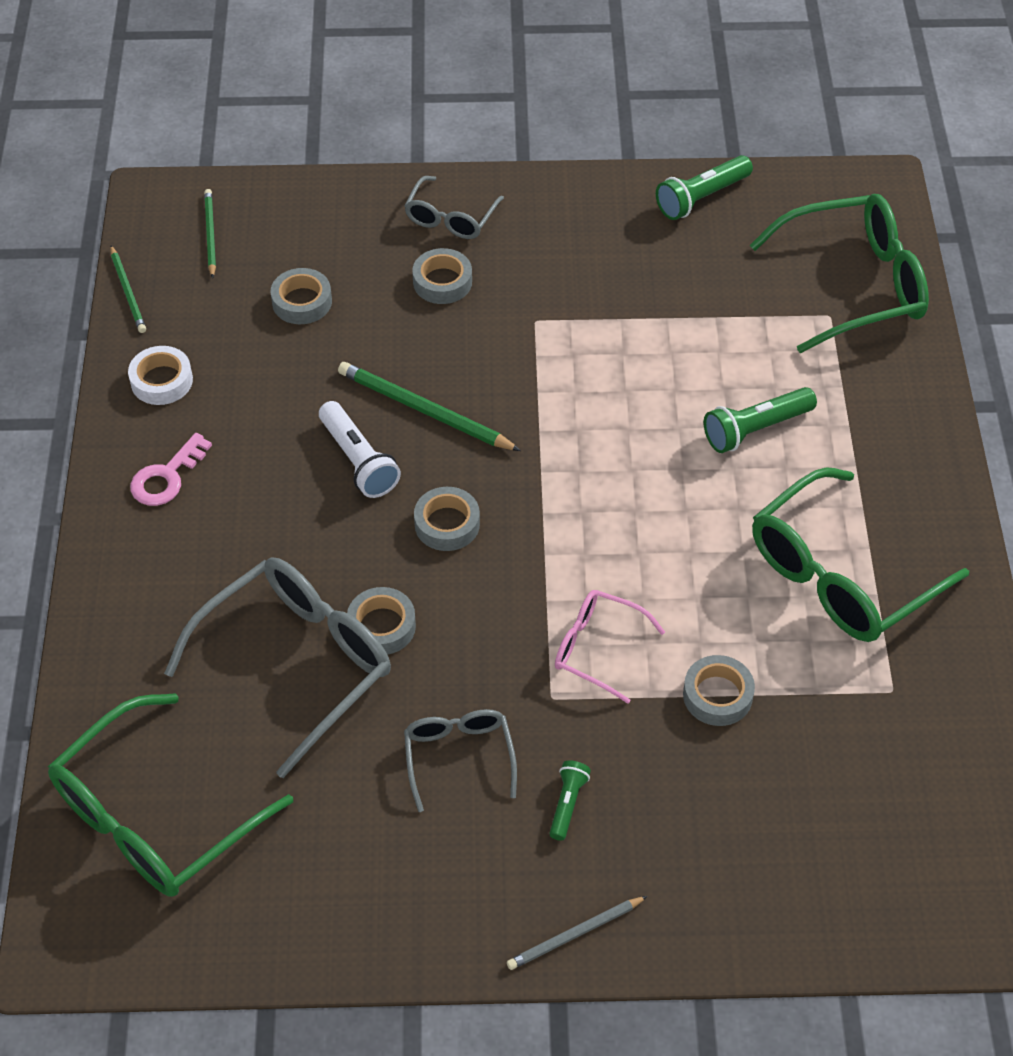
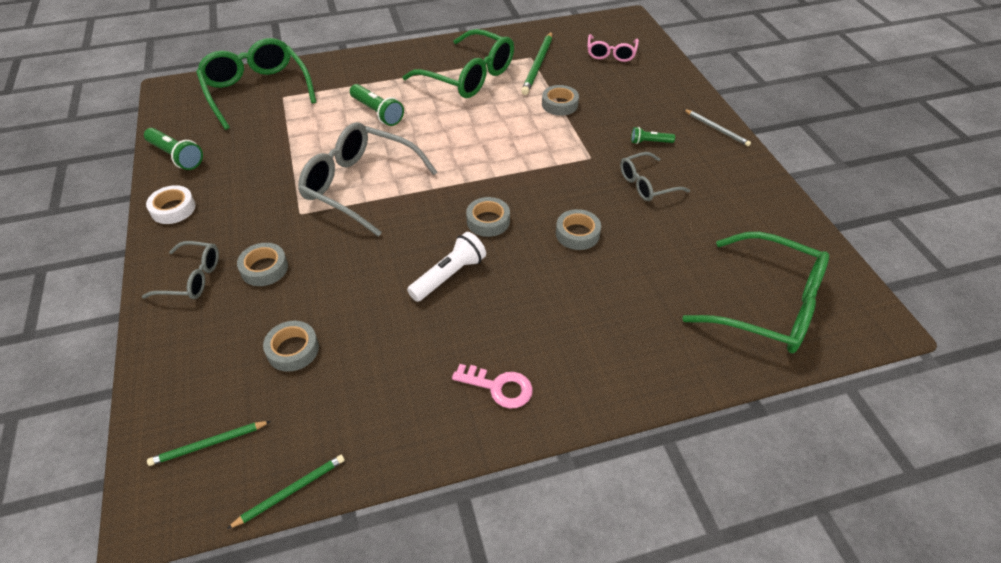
camera: 105 degrees left, 5 degrees down
(162, 381) = (398, 424): white tape -> white tape (173, 209)
(297, 663) = (623, 266): grey glasses -> grey glasses (359, 185)
(424, 410) = (394, 252): green pencil -> green pencil (538, 65)
(597, 648) = (551, 147): pink glasses -> pink glasses (611, 54)

